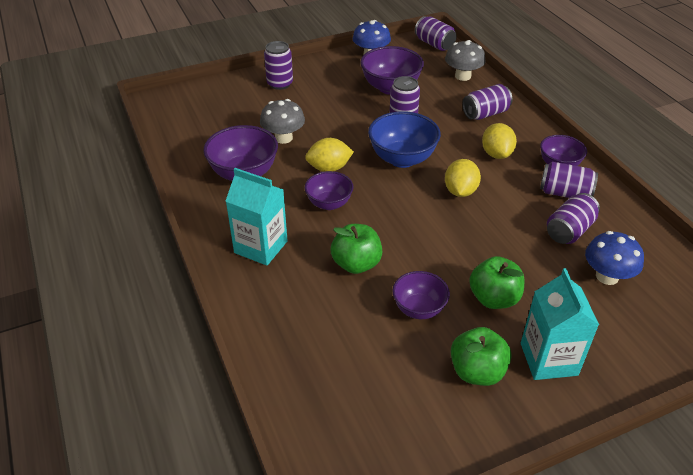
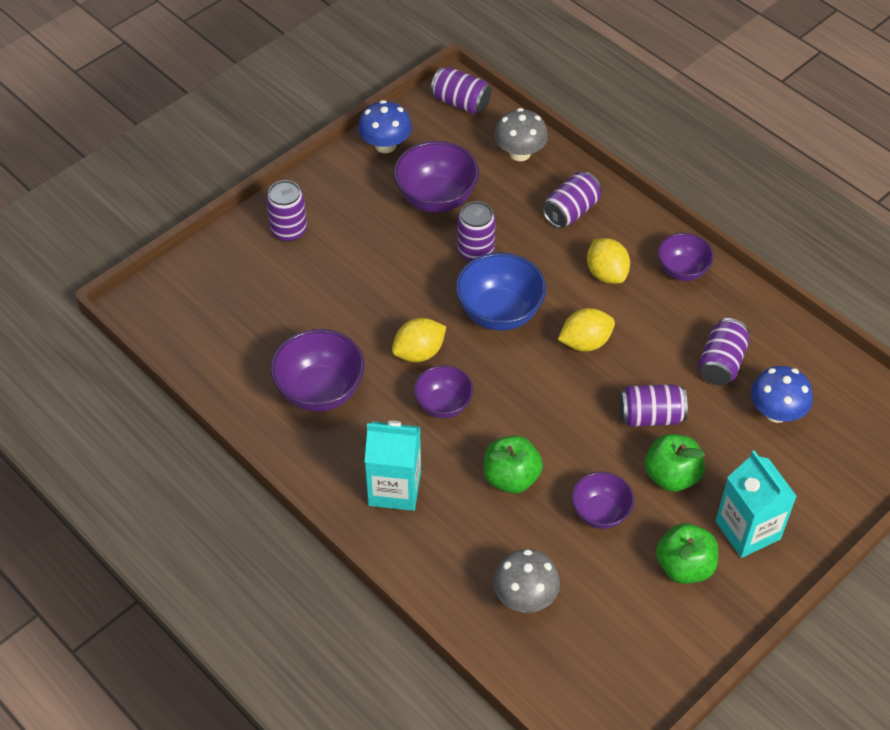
camera: 20 degrees left, 10 degrees up
(283, 138) = (340, 321): grey mushroom -> grey mushroom (525, 597)
(460, 191) = (585, 342): yellow lemon -> yellow lemon turned 75 degrees clockwise
(565, 193) = (701, 311): purple can -> purple can (650, 416)

